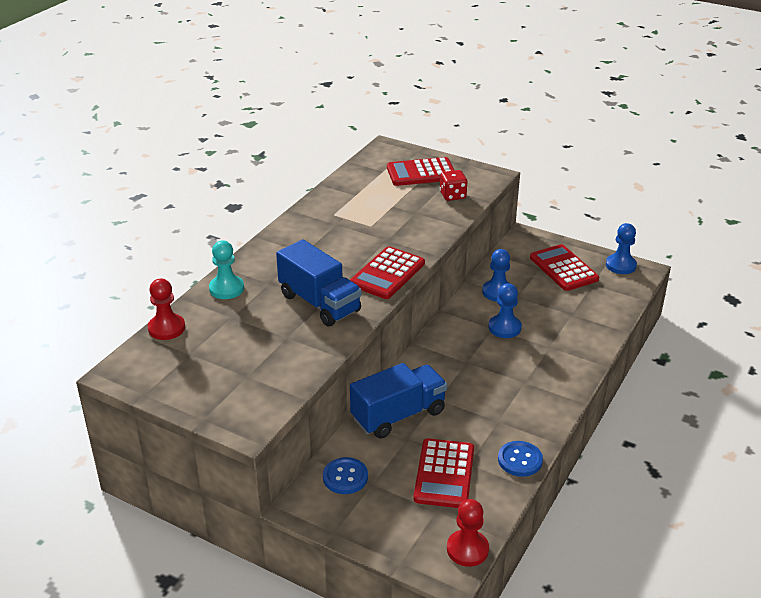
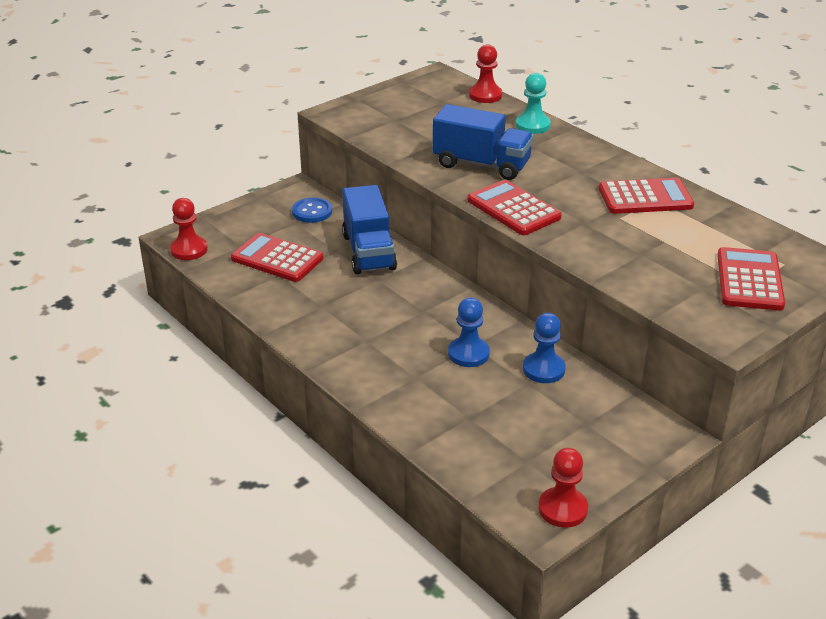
camera: 110 degrees right, 0 degrees up
(319, 303) = (481, 164): blue truck -> blue truck turned 135 degrees counterclockwise
(452, 195) = (677, 290): red dice -> none
(520, 460) = (261, 303): blue button -> none
(563, 268) = (576, 446): red calculator -> red calculator (645, 197)
(620, 265) = (563, 509): blue pawn -> red pawn

